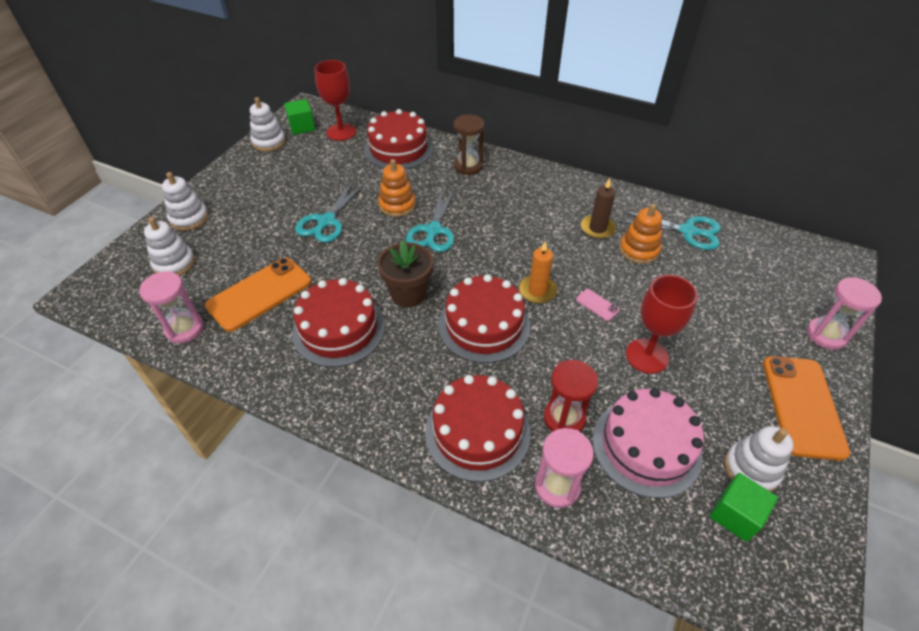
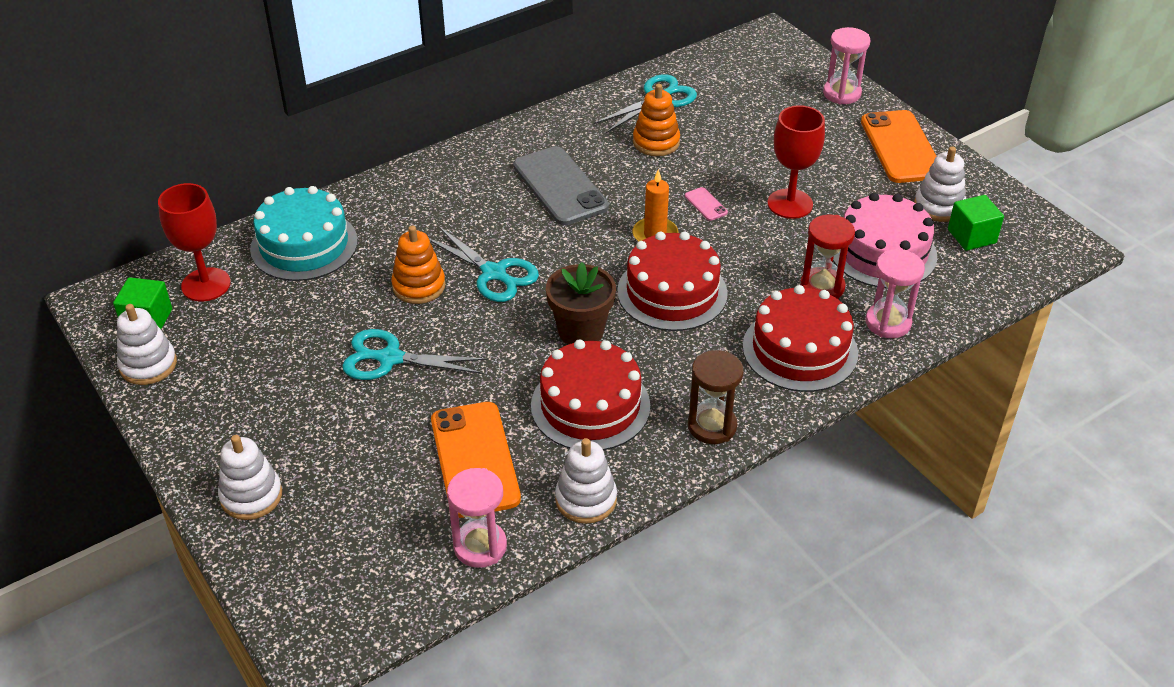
camera: 60 degrees left, 5 degrees down
(174, 263) = (340, 532): white stacking toy -> white stacking toy (586, 499)
(326, 221) = (390, 358): turquoise scissors -> turquoise scissors turned 135 degrees clockwise
(398, 149) = (304, 245): red cake -> turquoise cake
(468, 166) = (403, 200): brown hourglass -> brown hourglass (712, 426)
(544, 224) = (560, 186): none -> grey phone
(597, 228) = (601, 153): brown candle -> none
(597, 305) = (705, 204): pink phone -> pink phone turned 75 degrees clockwise
(802, 406) = (901, 147): orange phone -> orange phone turned 45 degrees clockwise

